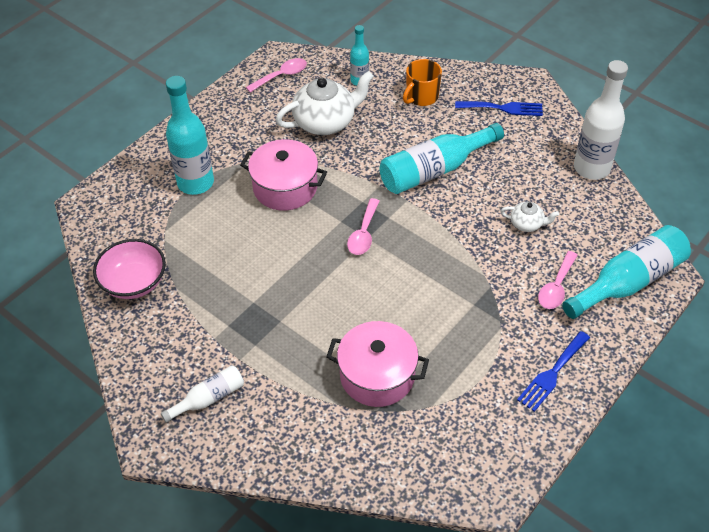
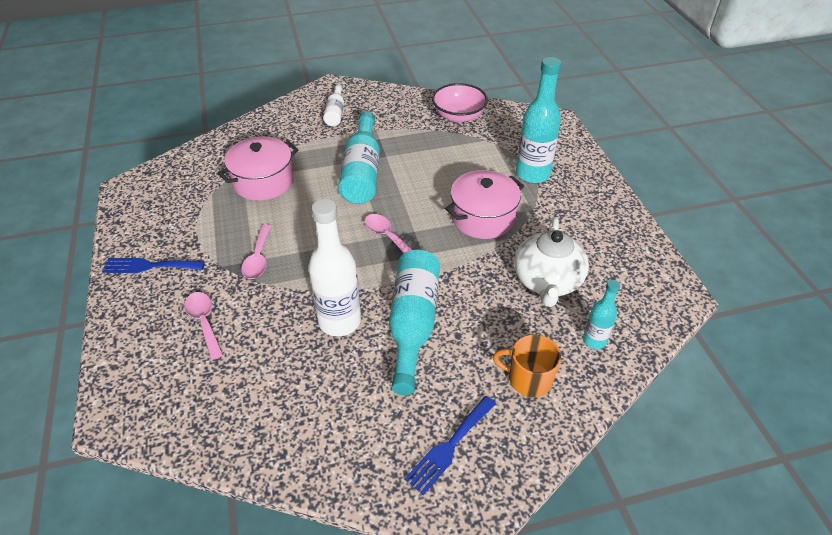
camera: 125 degrees right, 5 degrees down
(281, 76) = (644, 283): pink spoon -> pink spoon (258, 258)
(421, 97) = (528, 379): orange mug -> orange mug turned 60 degrees counterclockwise
(527, 224) = (283, 350): white teapot -> none
(552, 373) = (149, 266): blue fork -> blue fork turned 75 degrees counterclockwise
(591, 168) = (287, 464): white bottle -> white bottle (339, 321)
(628, 282) = (145, 378): turquoise bottle -> turquoise bottle (362, 171)

